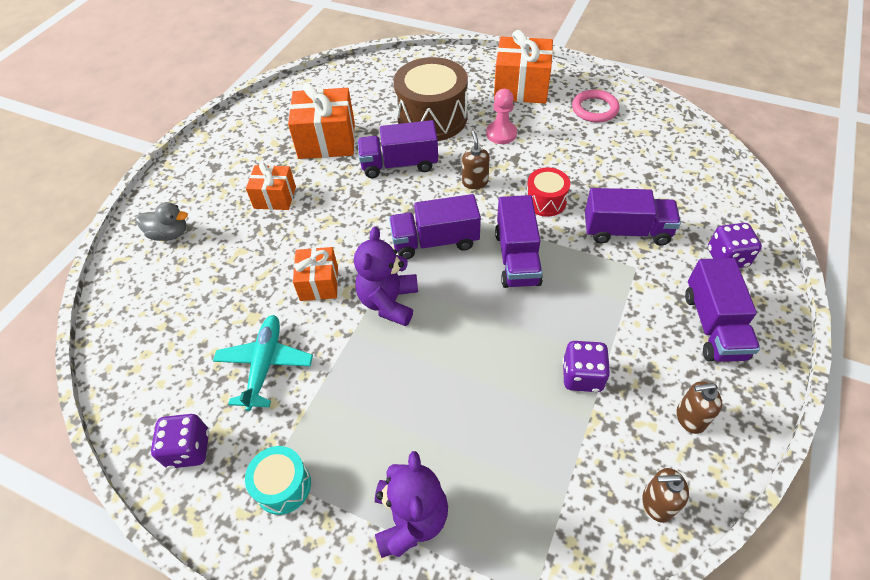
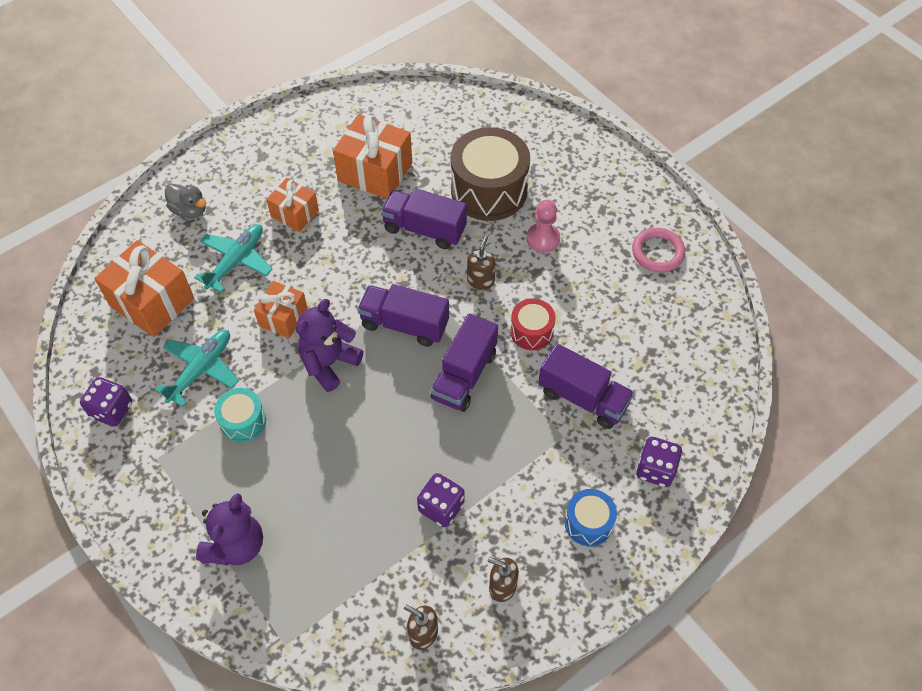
camera: 25 degrees right, 5 degrees up
(242, 256) = (236, 261): none -> turquoise plane
(283, 486) = (162, 473): turquoise drum -> turquoise drum (243, 421)
(521, 87) = (602, 193): orange gift -> orange gift (152, 302)
(713, 325) = (588, 523): purple truck -> blue drum

